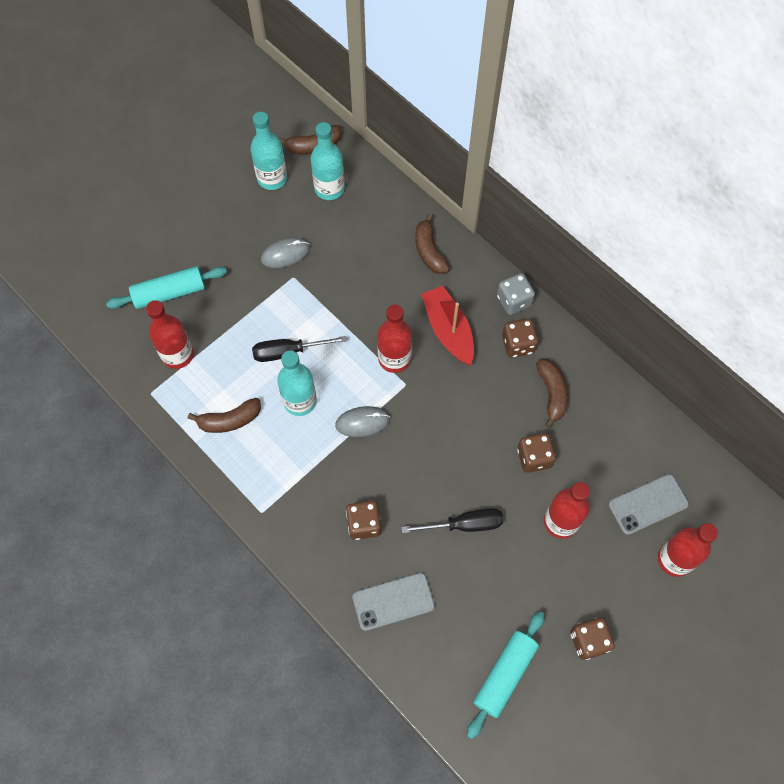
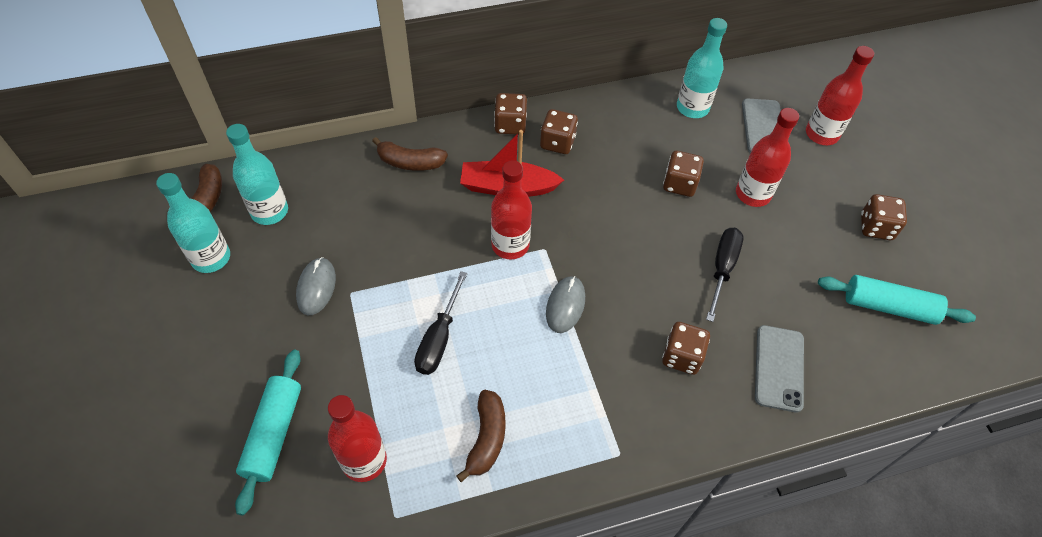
camera: 65 degrees left, 10 degrees down
(300, 401) = (506, 354): turquoise bottle -> turquoise bottle (692, 108)
(504, 675) = (888, 307): turquoise rolling pin -> turquoise rolling pin turned 45 degrees counterclockwise
(513, 301) = (510, 125): grey dice -> brown dice
(552, 393) = (622, 142): brown banana -> none

